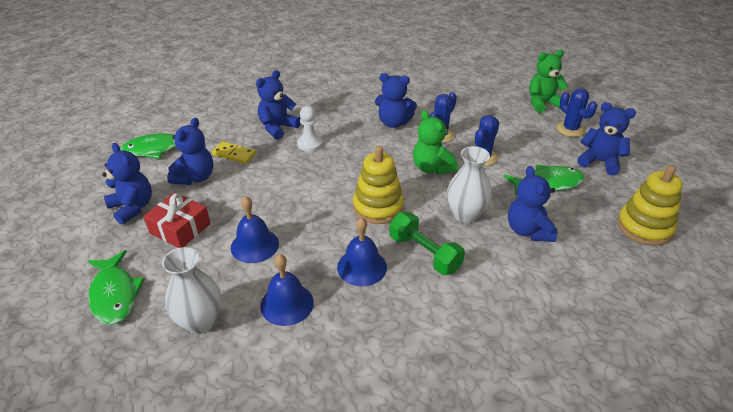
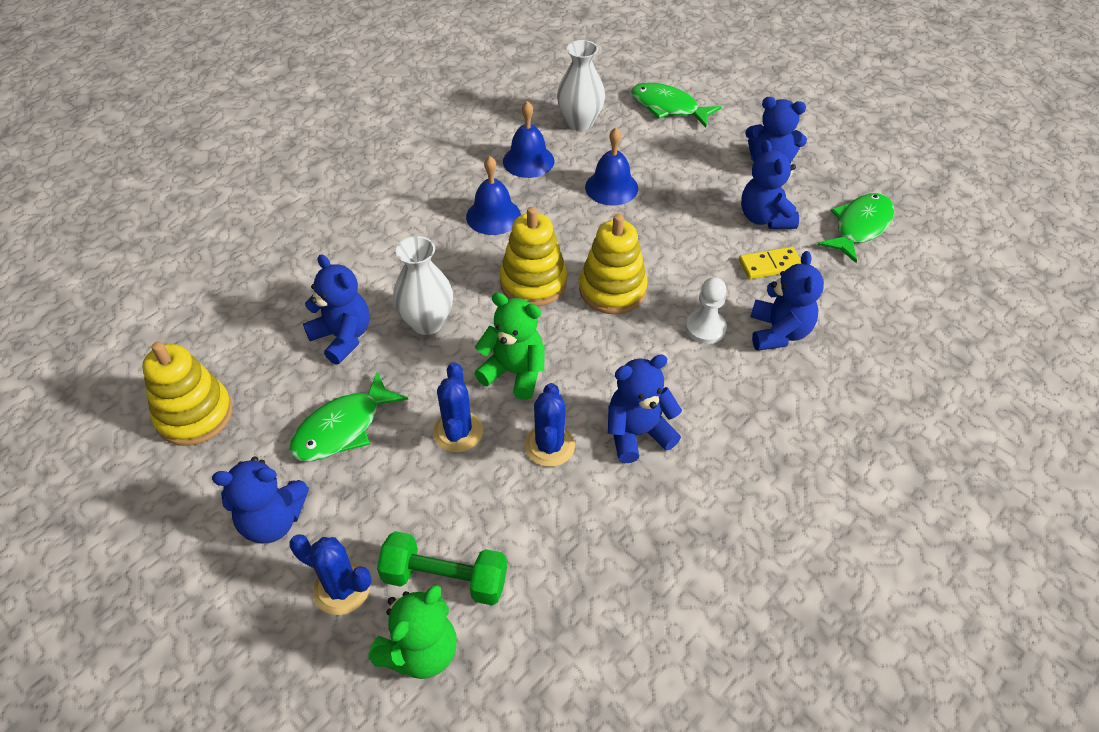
camera: 145 degrees right, 10 degrees up
(180, 228) = (697, 168): red gift -> none
(335, 182) = (612, 290): none -> yellow stacking toy
(424, 253) = (443, 256): green dumbbell -> green dumbbell (445, 579)

